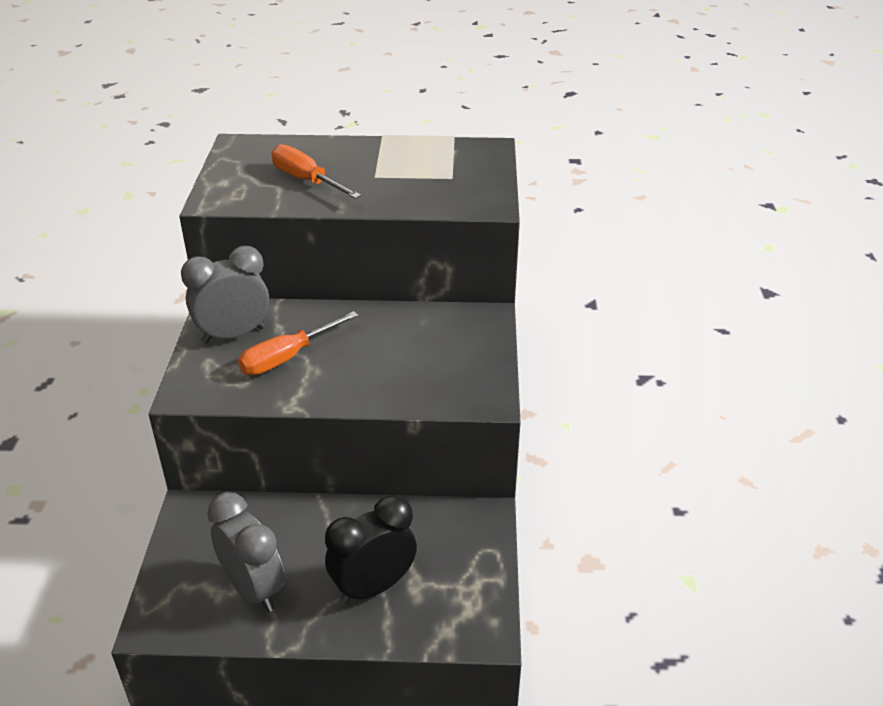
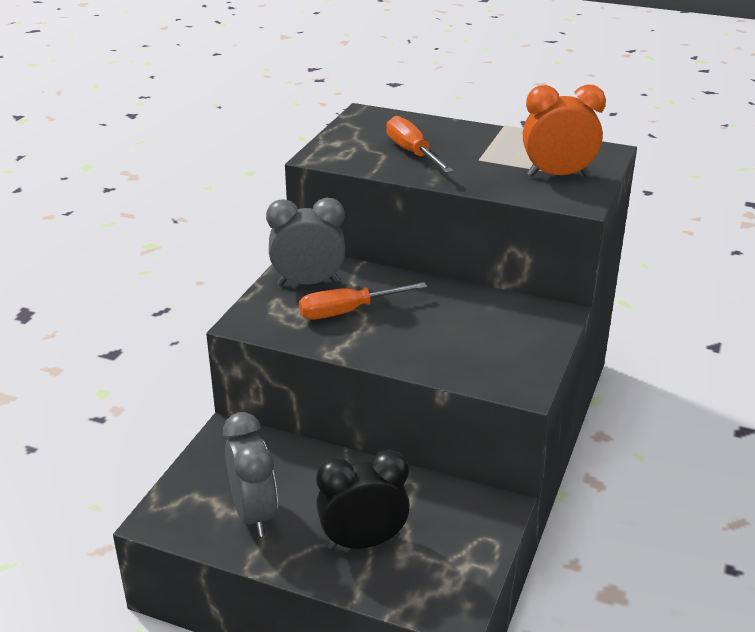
camera: 20 degrees right, 5 degrees down
(457, 181) = (557, 175): none -> orange clock

